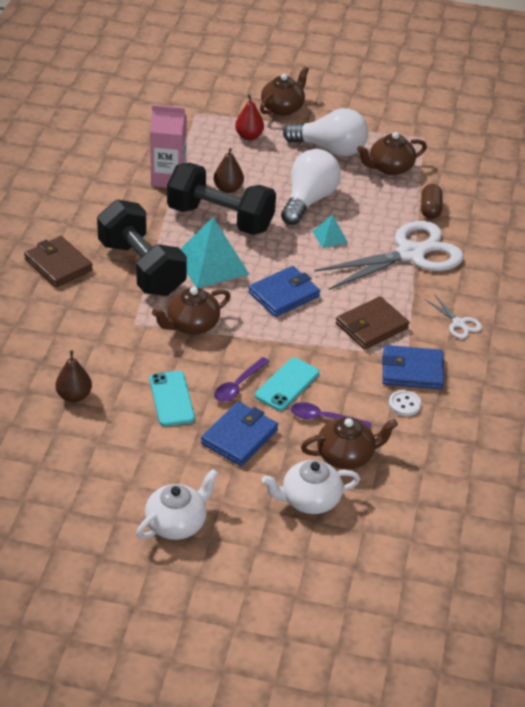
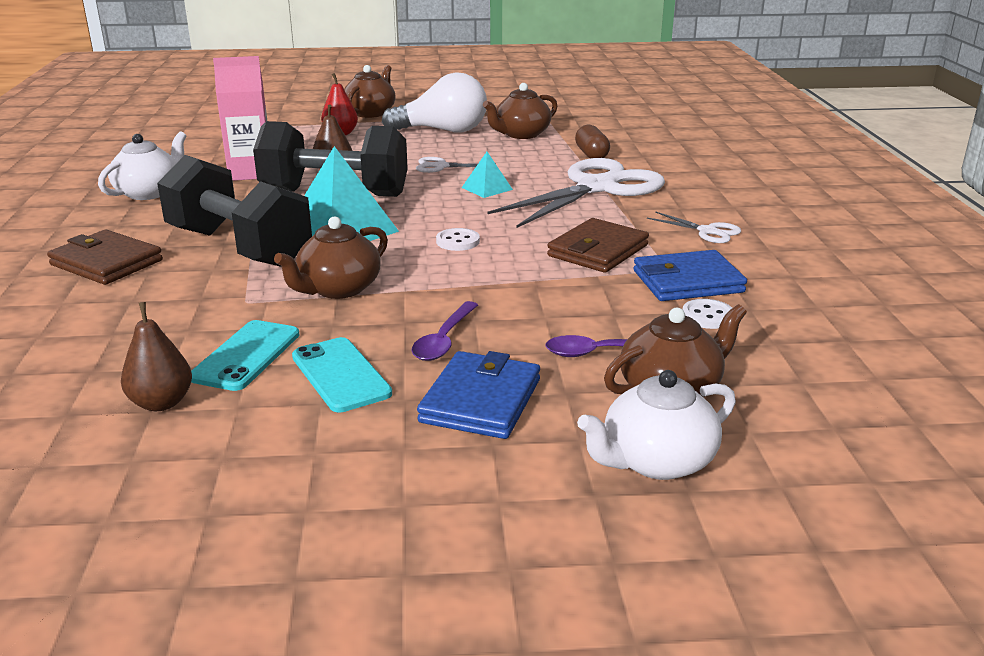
camera: 15 degrees left, 15 degrees down
(177, 523) = (430, 556): white teapot -> white teapot (149, 192)
(284, 294) = (458, 241): blue wallet -> white button
(287, 384) = (520, 326): turquoise phone -> turquoise phone (246, 356)
(308, 200) = (441, 166): white light bulb -> white scissors

